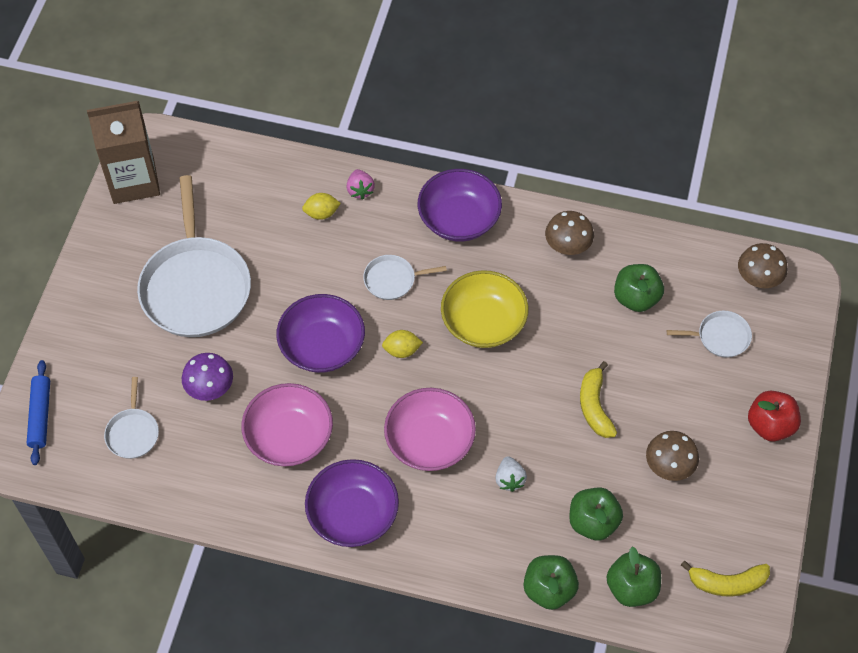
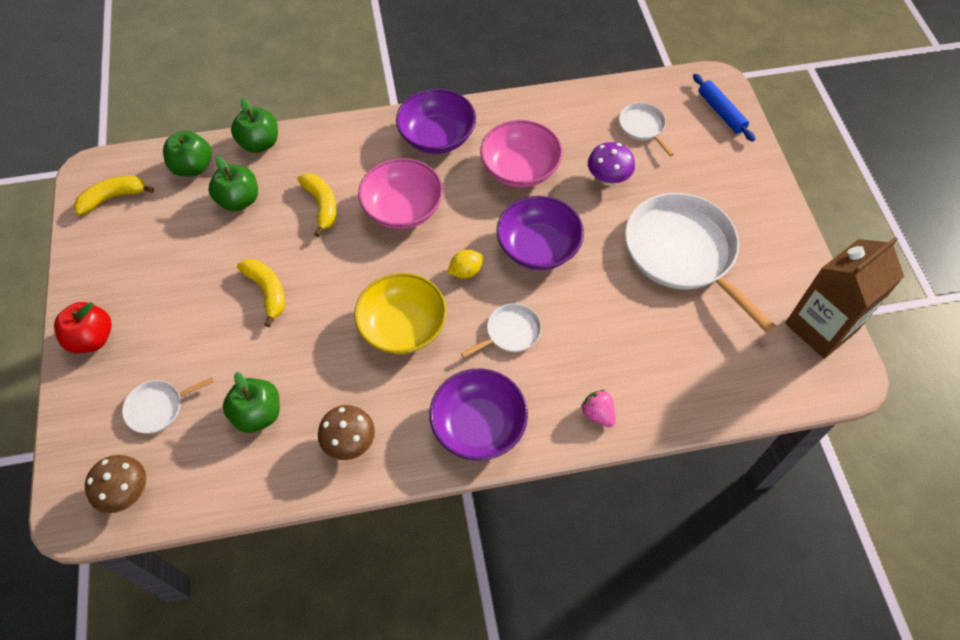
camera: 155 degrees right, 0 degrees up
(321, 213) = (619, 371): yellow lemon -> none
(509, 479) = (322, 205): white strawberry -> yellow banana
(669, 466) = (183, 266): brown mushroom -> none

